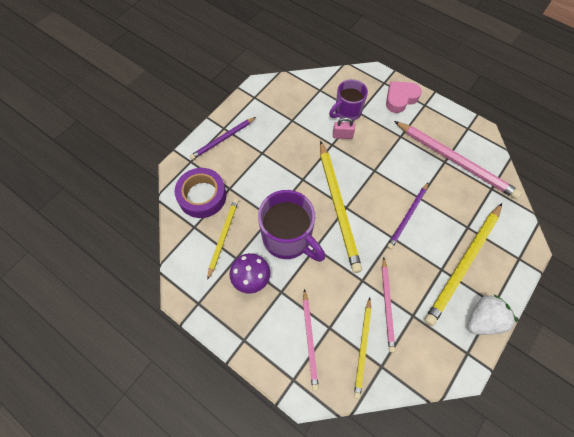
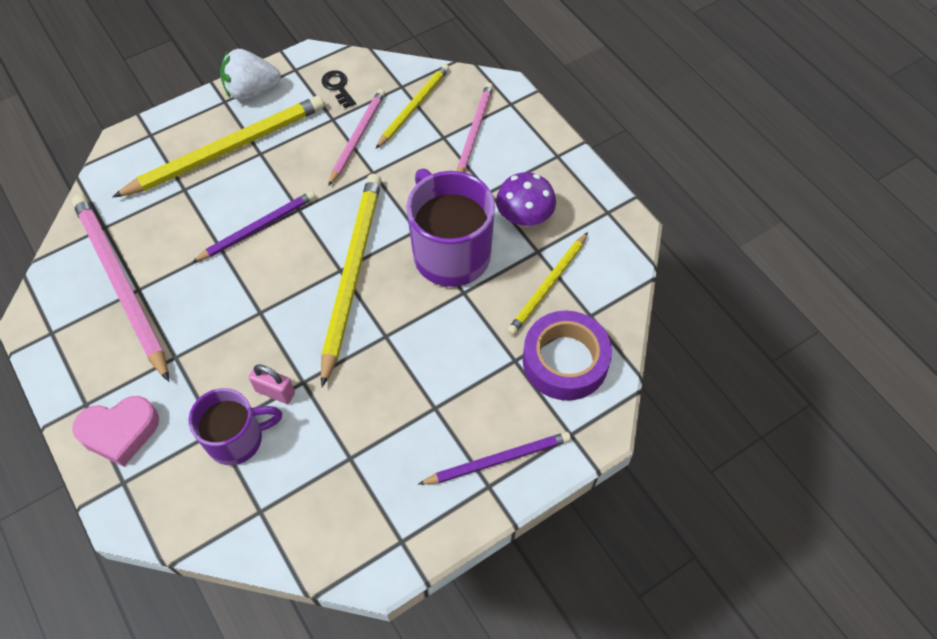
camera: 160 degrees left, 5 degrees down
(426, 346) = (338, 87): none -> black key

